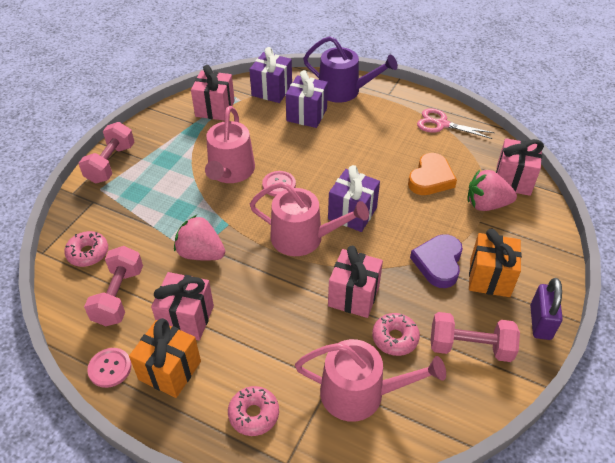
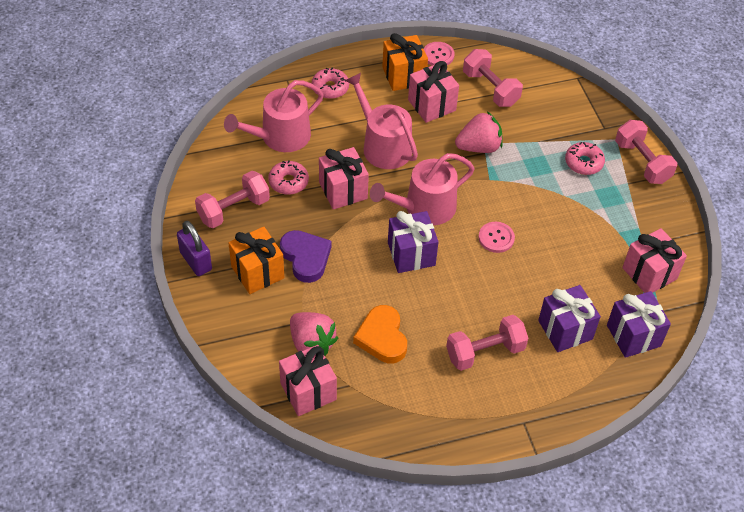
camera: 135 degrees right, 5 degrees up
(88, 253) = (549, 97): pink donut -> pink donut (583, 163)
(230, 171) = (547, 221): pink watering can -> pink watering can (383, 145)
(344, 91) = (570, 391): purple watering can -> none
(370, 133) = (485, 352): none -> pink dumbbell
(441, 124) = (432, 418): pink scissors -> none
(486, 204) = (311, 343): pink strawberry -> pink strawberry turned 90 degrees clockwise

